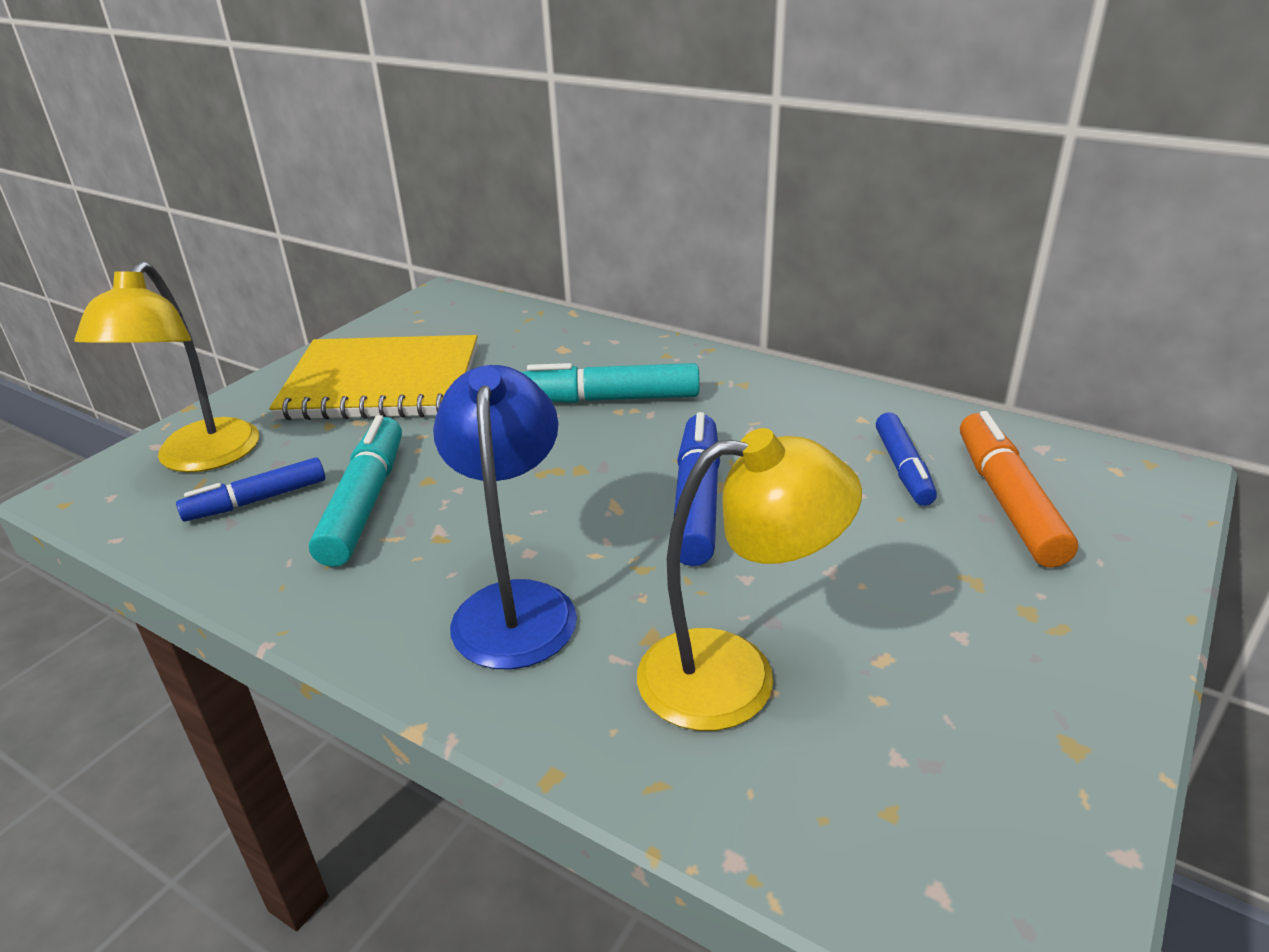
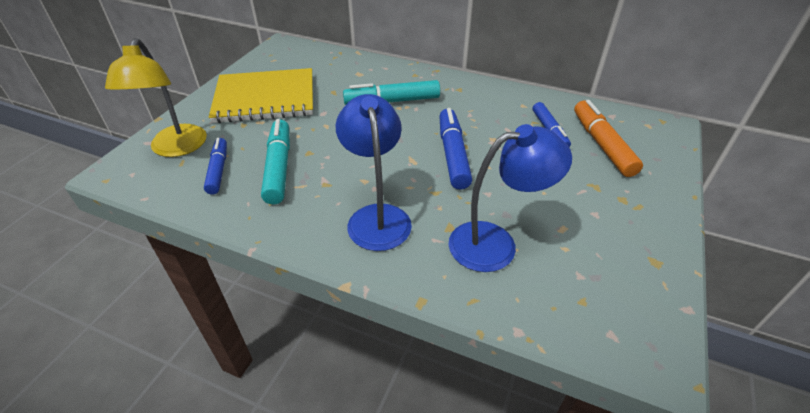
camera: 10 degrees left, 10 degrees up
(257, 500) = (218, 170): blue marker -> blue marker turned 120 degrees clockwise
(735, 676) = (496, 243): yellow lamp -> blue lamp

